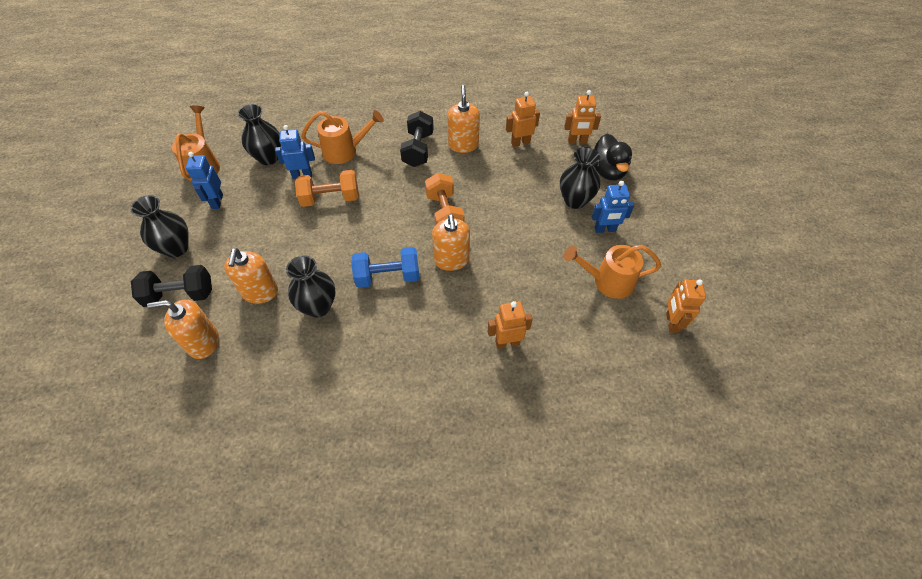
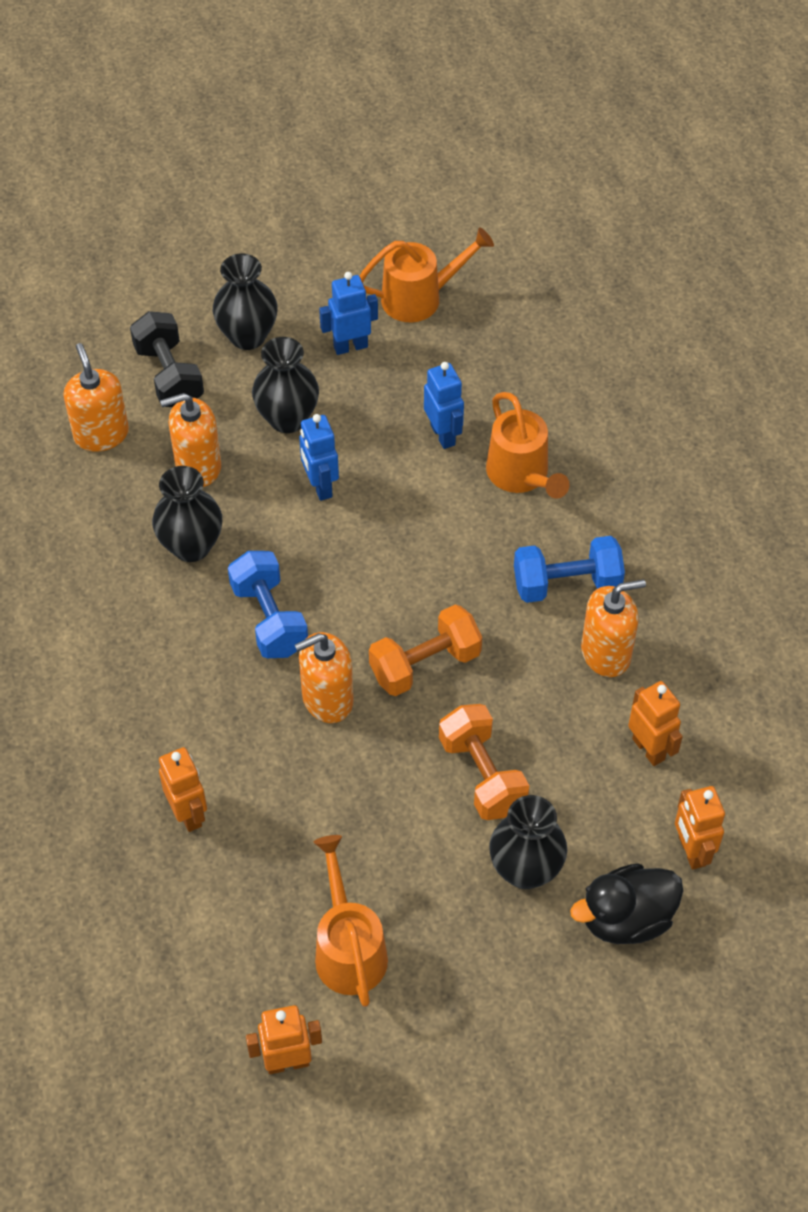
camera: 75 degrees right, 0 degrees up
(268, 158) = (466, 375): black vase -> black vase (287, 418)
(330, 198) = (405, 491): orange dumbbell -> orange dumbbell (482, 775)
(418, 149) = (566, 584): black dumbbell -> blue dumbbell
(605, 229) = (468, 931): blue robot -> blue robot (320, 486)

